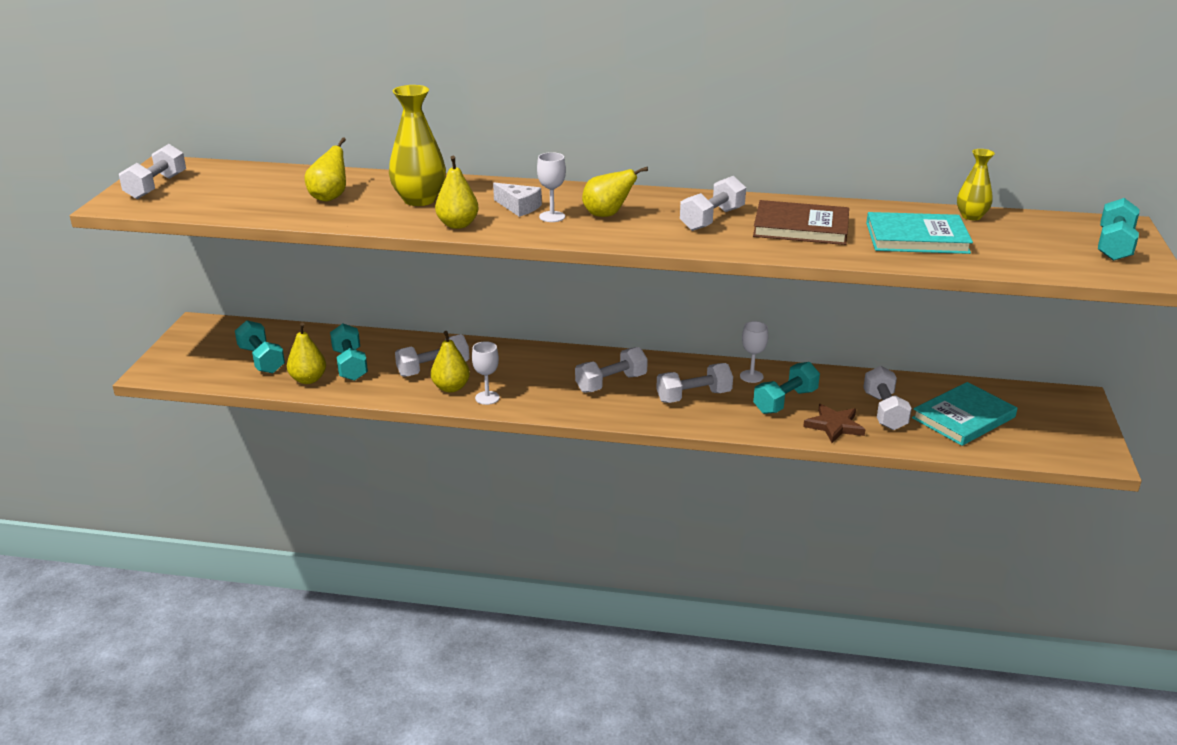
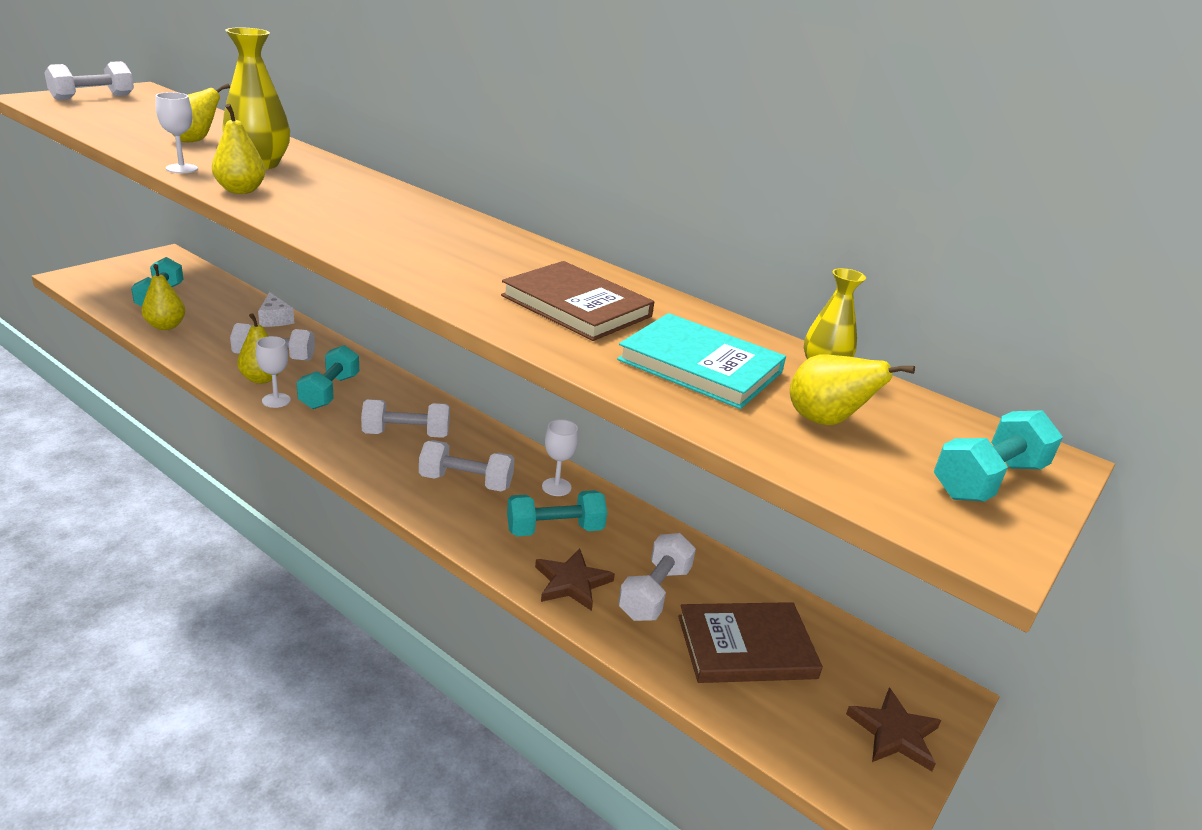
camera: 25 degrees right, 0 degrees up
(350, 365) = (216, 327): turquoise dumbbell -> turquoise dumbbell (330, 391)
(519, 207) = (329, 195): white cheese -> white cheese (275, 319)
(552, 217) = (340, 212): white goblet -> white goblet (182, 168)
(607, 215) = (395, 227): yellow pear -> yellow pear (825, 421)
(712, 219) = (493, 266): white dumbbell -> none
(963, 417) = (746, 647): turquoise book -> brown book
(1076, 426) = (894, 733): none -> brown star

